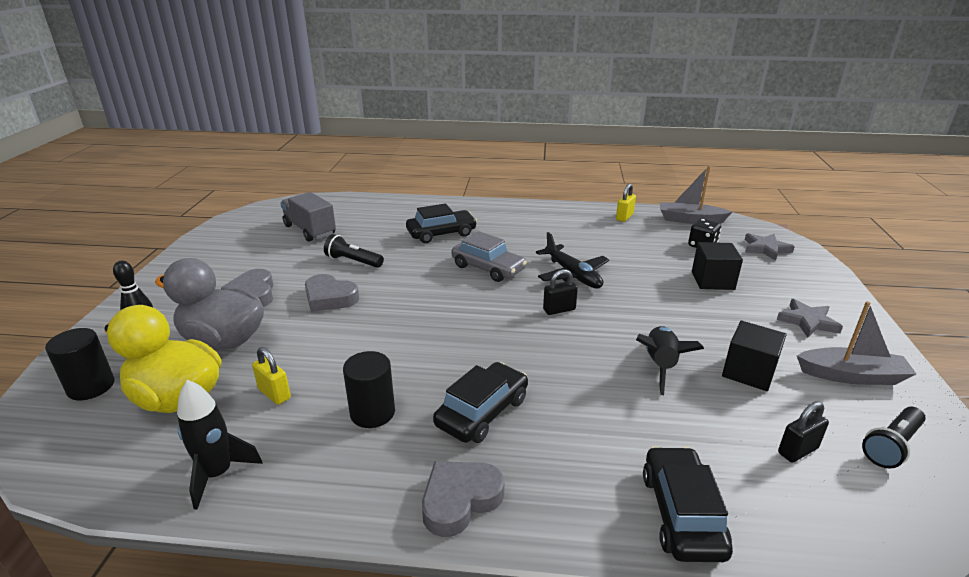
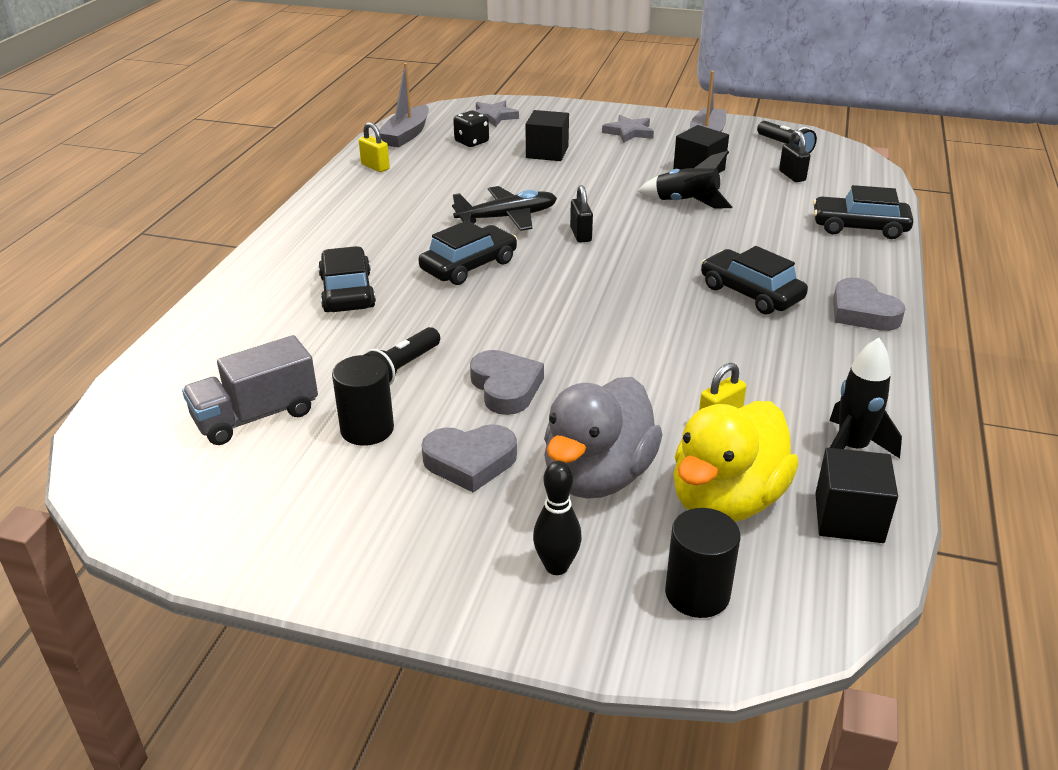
camera: 80 degrees left, 5 degrees up
(128, 466) = (849, 518): none -> black cube
(330, 298) = (506, 387): grey heart -> grey heart turned 60 degrees counterclockwise
(372, 413) = (752, 353): black cylinder -> black cylinder (367, 429)
(488, 268) = (469, 266): grey car -> black car

